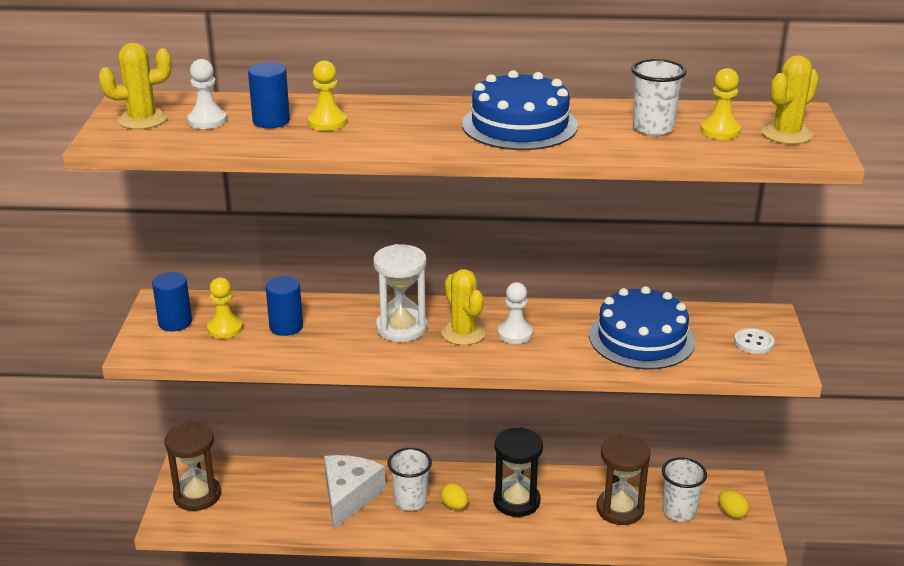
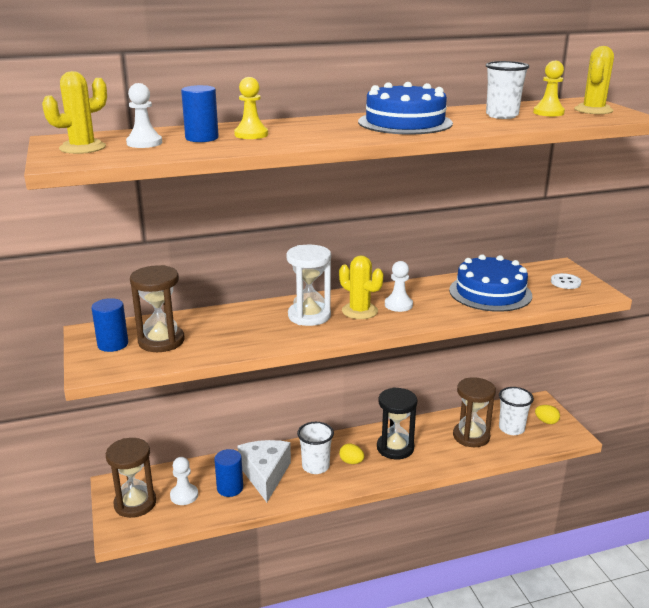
camera: 20 degrees left, 5 degrees down
(225, 328) = (161, 341): yellow pawn -> brown hourglass
(251, 499) = (184, 495): none -> white pawn
(286, 327) = (213, 331): blue cylinder -> blue cylinder (230, 488)

